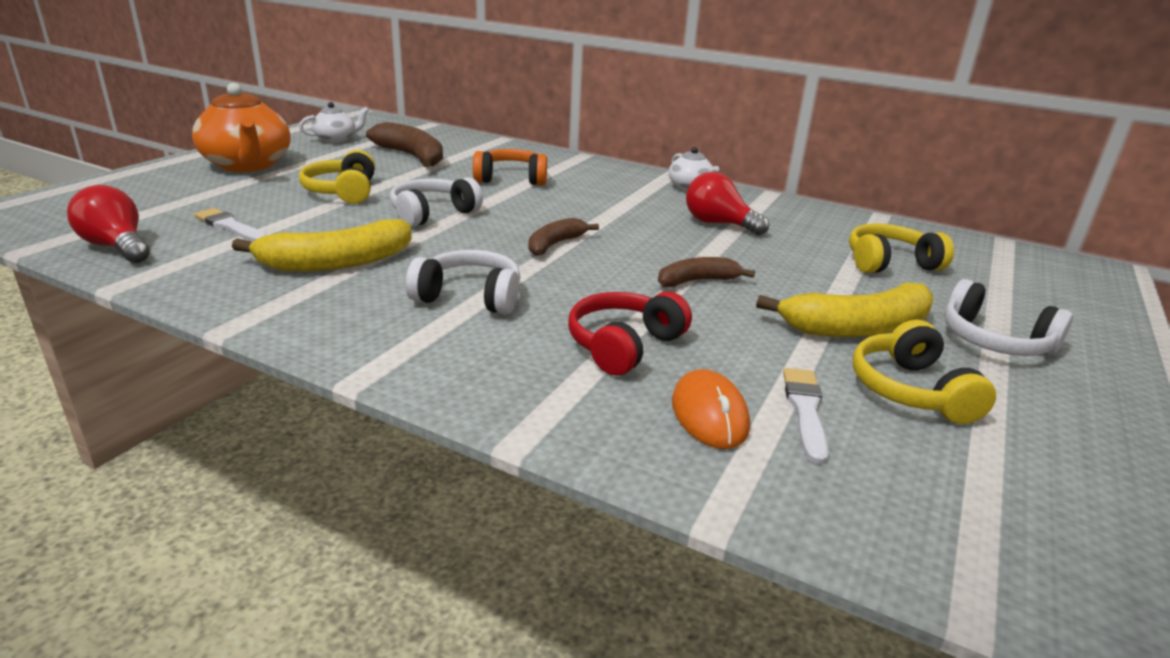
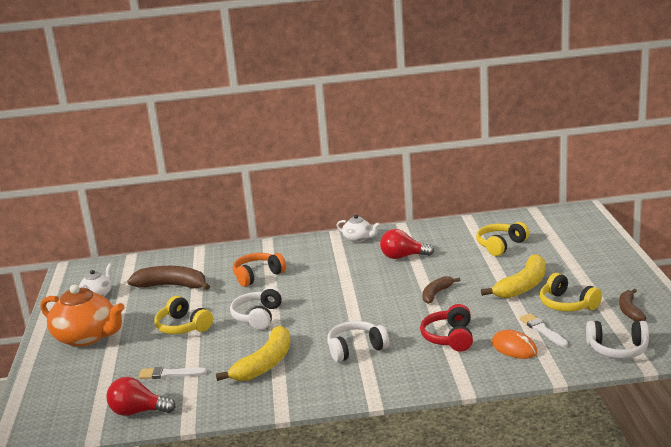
camera: 30 degrees left, 5 degrees down
(555, 244) = (347, 304): brown banana -> brown banana (629, 310)
(994, 341) = (574, 268): white headphones -> white headphones (617, 349)

